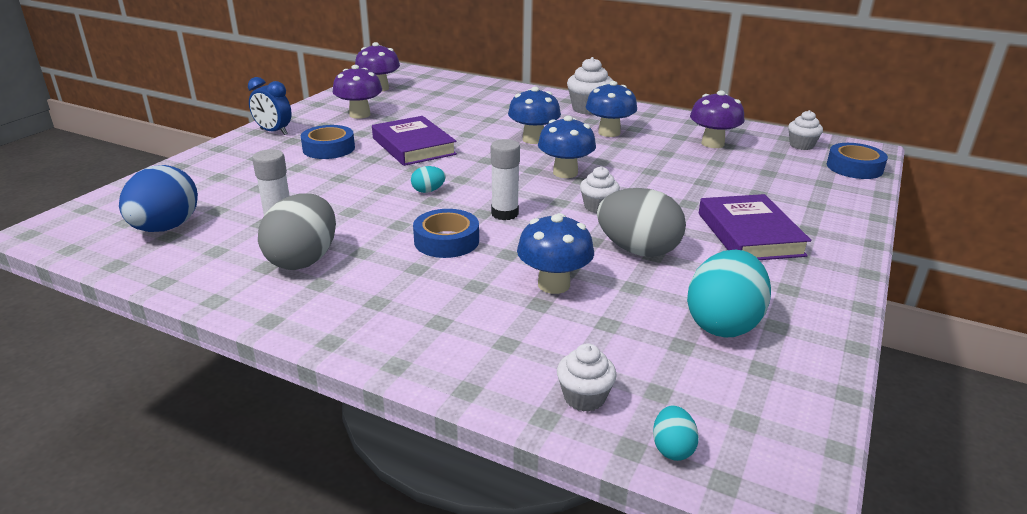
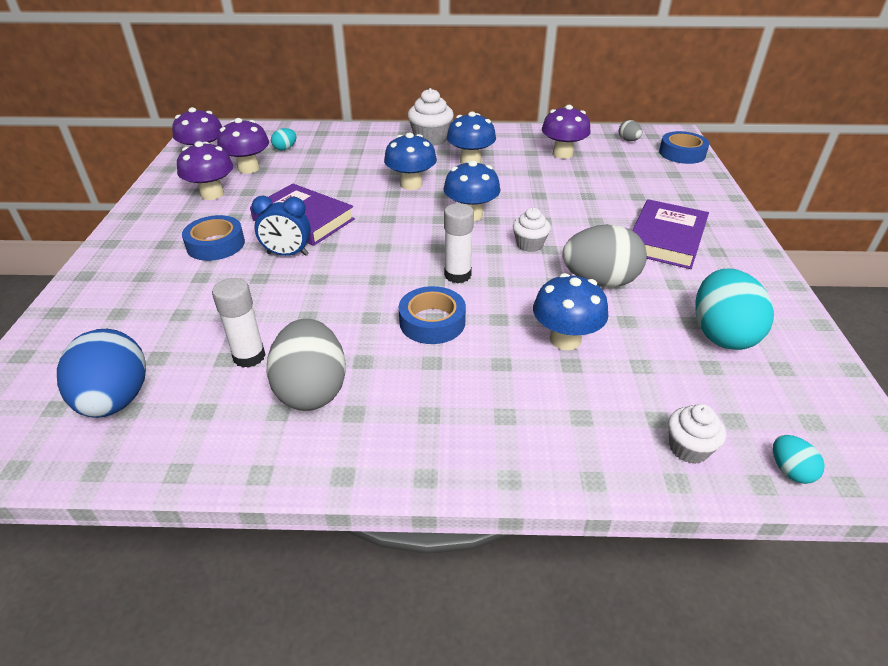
camera: 25 degrees left, 10 degrees up
(273, 132) = (133, 238): blue clock -> blue clock (287, 254)
(406, 102) = (248, 168): none -> purple mushroom
(428, 191) = (364, 269): turquoise egg -> turquoise egg (285, 148)
(750, 234) = (666, 239): purple book -> purple book turned 60 degrees clockwise
(801, 145) = (628, 140): white cupcake -> grey egg

